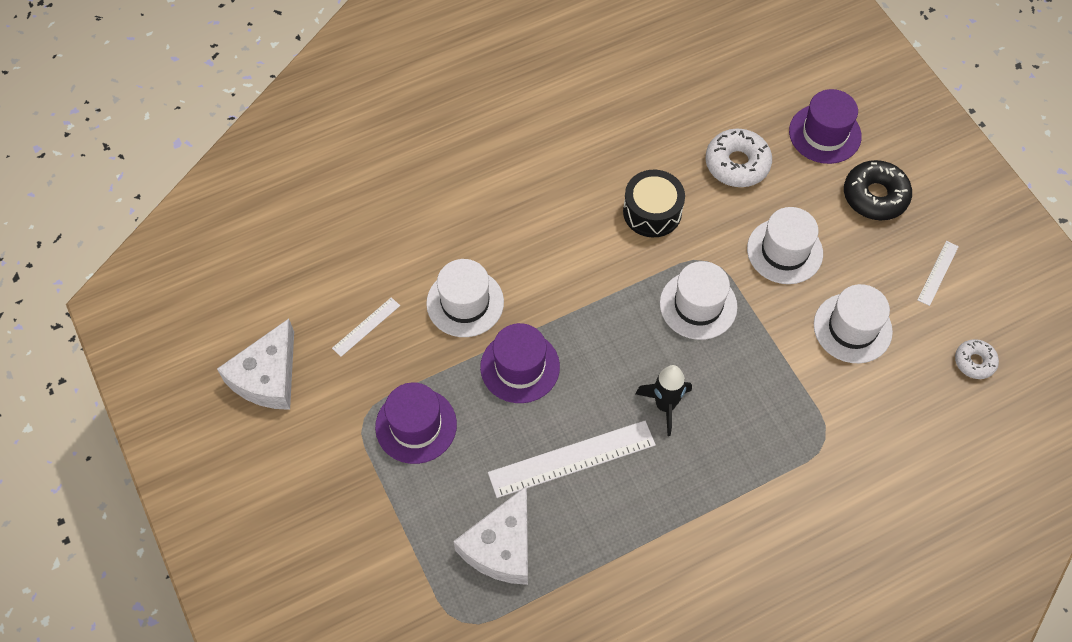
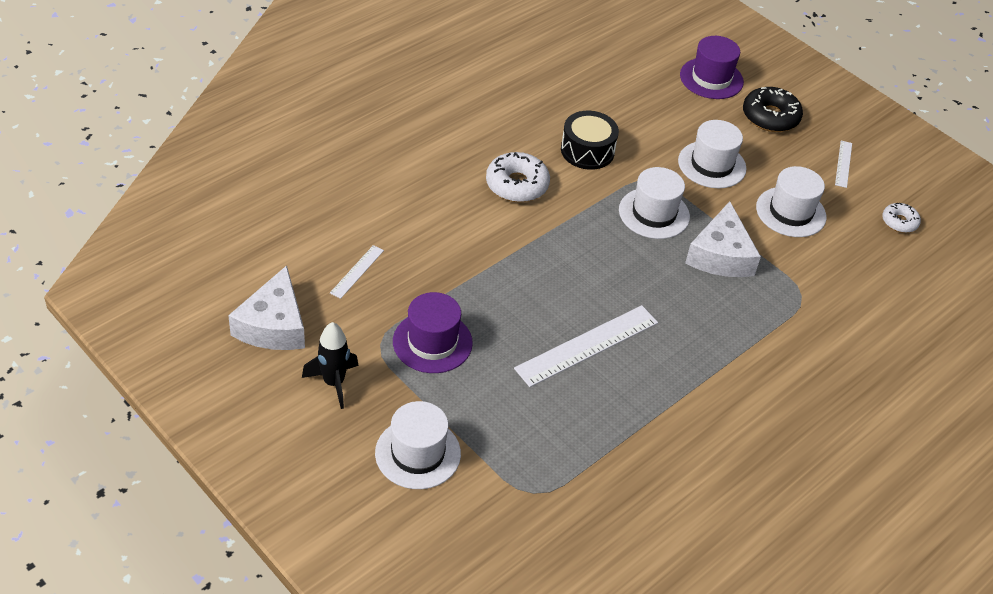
camera: 20 degrees left, 15 degrees down
(465, 303) = (444, 240): white hat -> white hat (418, 453)
(501, 547) = (548, 425): white cheese -> white cheese (721, 255)
(520, 367) = (513, 282): purple hat -> none
(665, 406) = (654, 292): black rocket -> black rocket (333, 383)
(737, 164) = (646, 108): white donut -> white donut (517, 185)

